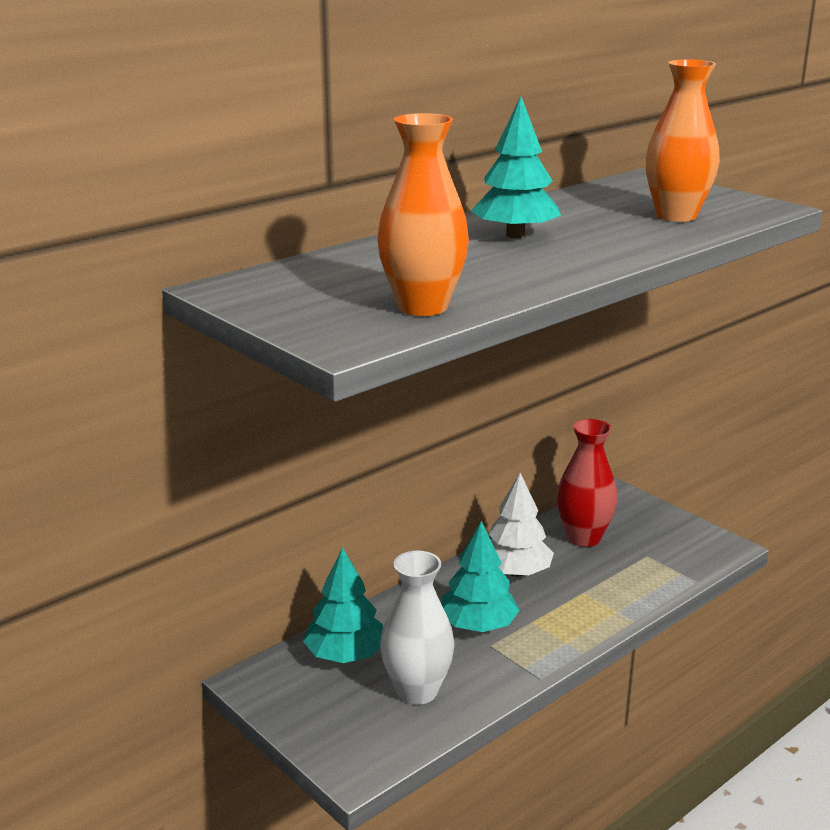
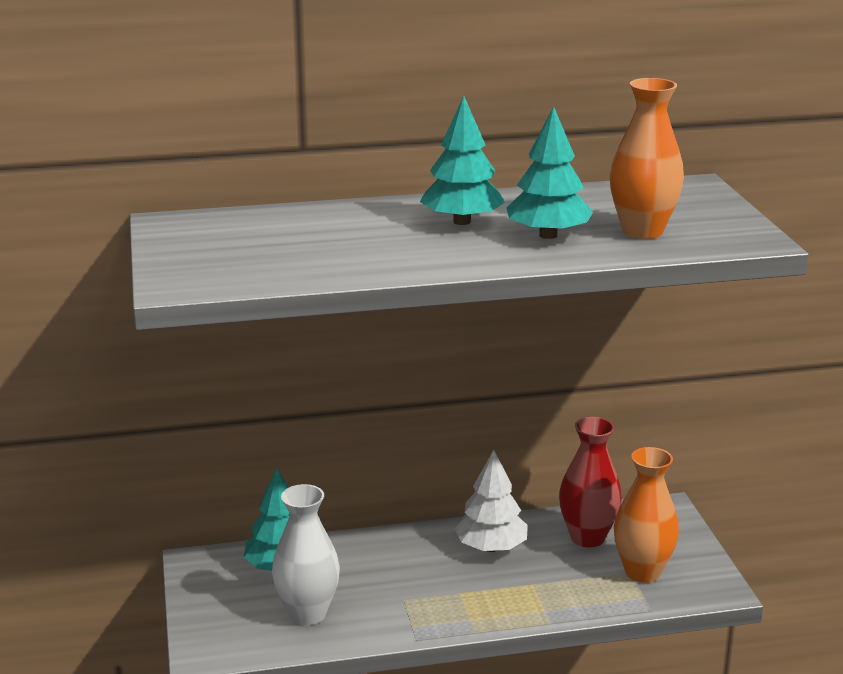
camera: 30 degrees right, 0 degrees up
(422, 307) = (277, 270): orange vase -> orange vase (642, 572)
(478, 626) = (410, 580): turquoise tree -> turquoise tree (548, 235)

